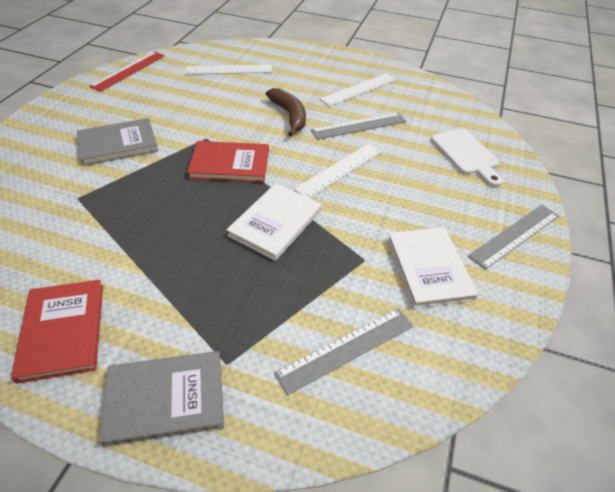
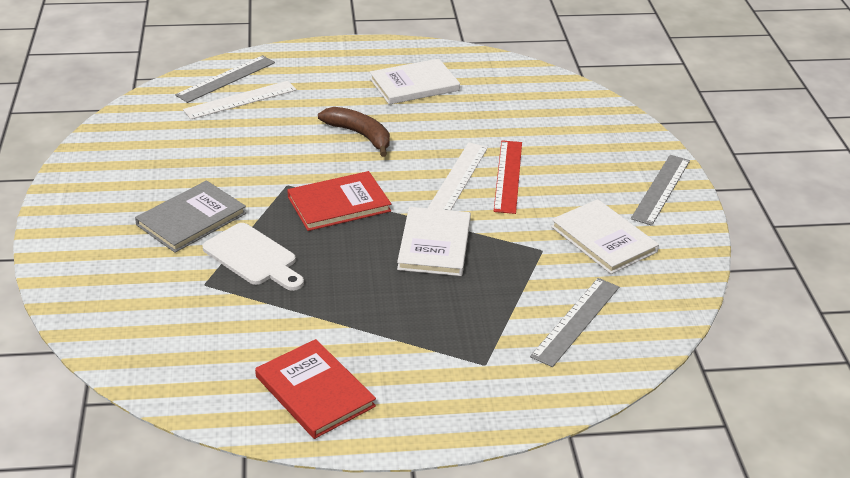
camera: 25 degrees left, 10 degrees down
(128, 70) = (112, 133): red ruler -> red ruler (508, 176)
(165, 398) = (454, 403): grey book -> none
(359, 89) = (414, 85): white ruler -> white book
(359, 126) = (444, 126): grey ruler -> grey ruler (226, 78)
(466, 154) = (573, 126): white cutting board -> white cutting board (253, 257)

